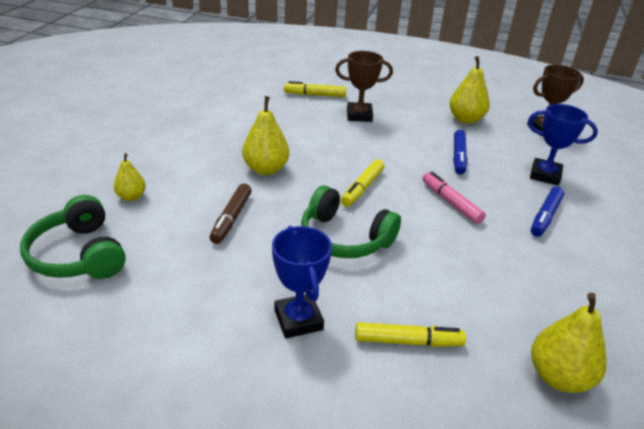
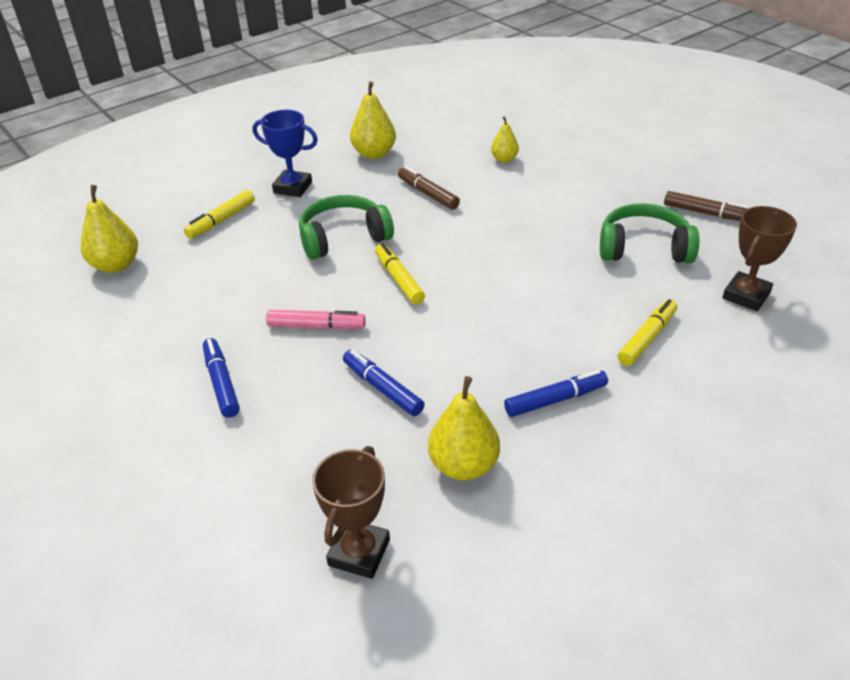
camera: 130 degrees right, 5 degrees up
(78, 255) = (449, 129): green headphones -> green headphones (643, 248)
(160, 97) = (706, 213): none -> brown marker
(266, 169) = (487, 234): yellow pear -> yellow pear (374, 153)
(359, 115) = (555, 353): brown trophy -> brown trophy (746, 295)
(392, 108) = (555, 400): none -> blue marker
(545, 175) = (271, 445): blue trophy -> none

